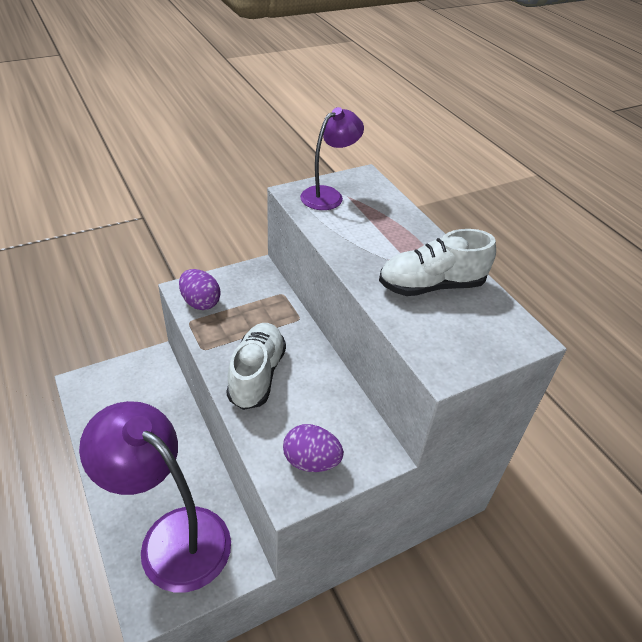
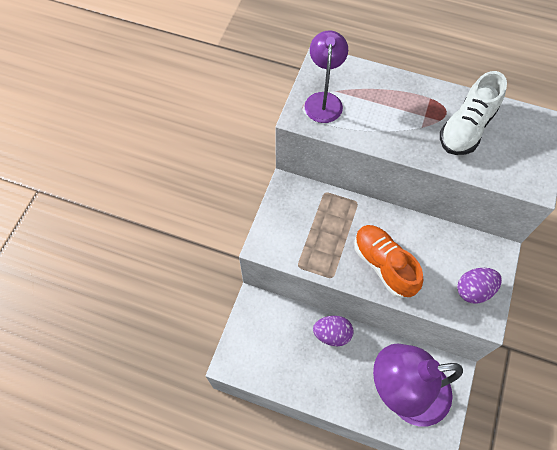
camera: 40 degrees left, 20 degrees up
(200, 302) = (286, 245): purple egg -> purple egg (332, 334)
(257, 375) = (384, 265): white shoe -> orange shoe

